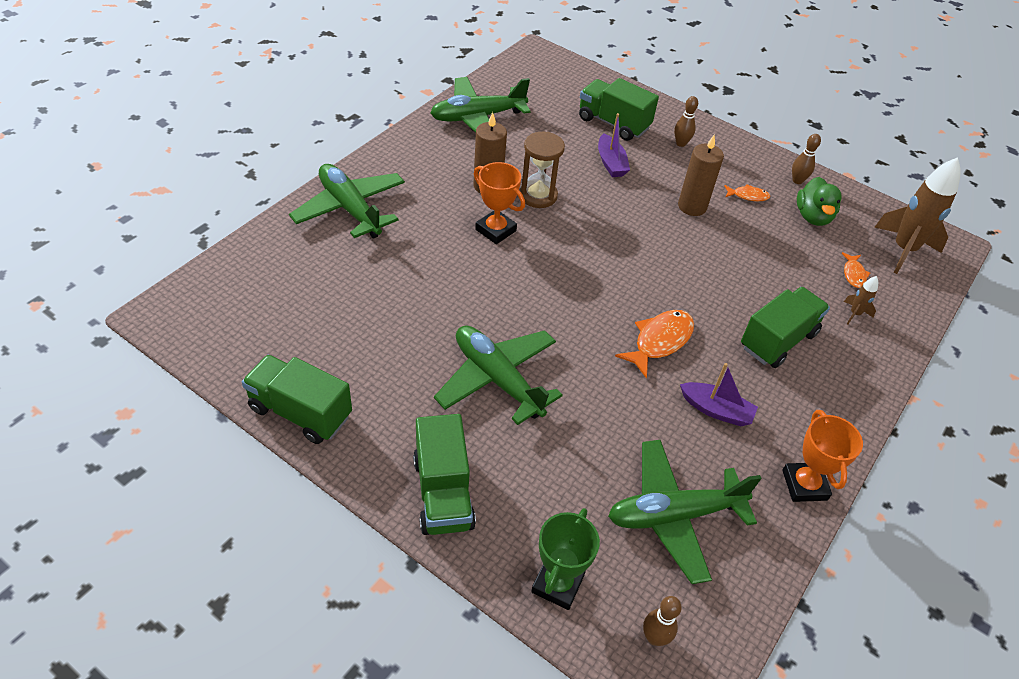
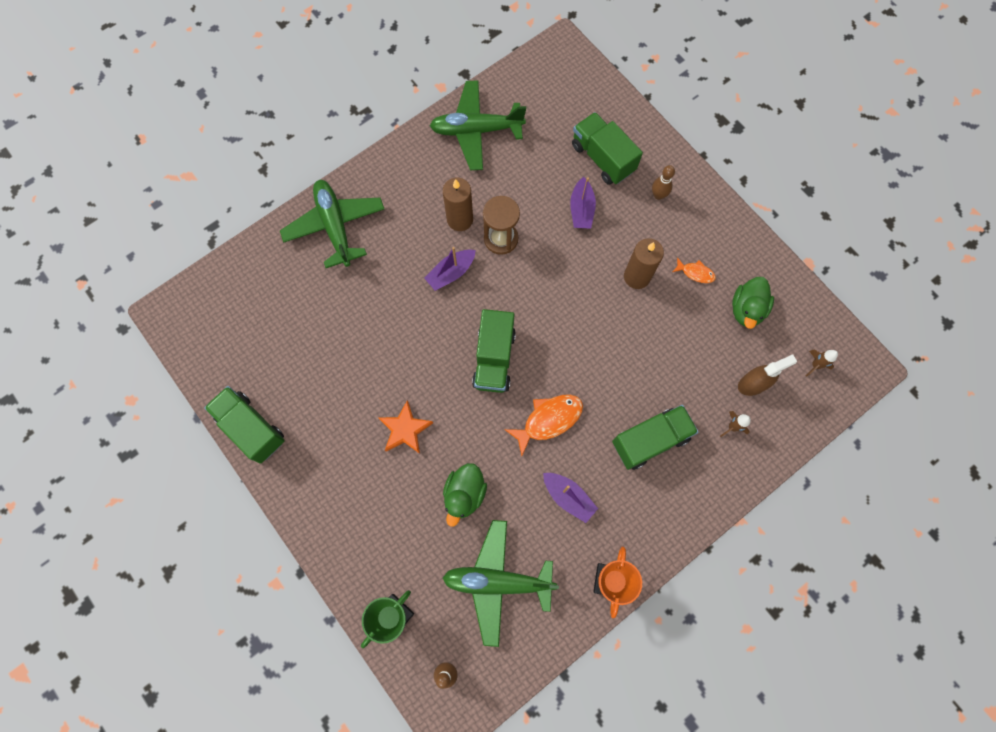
camera: 20 degrees right, 25 degrees up
(443, 493) = (336, 522): green truck -> green truck (494, 359)
(495, 230) = (451, 273): orange trophy -> purple boat
(497, 379) = (405, 429): green plane -> orange star
(594, 431) = (464, 494): none -> green duck
(797, 180) = (752, 262): brown bowling pin -> none
(853, 274) = (753, 383): orange fish -> brown spray bottle
(903, 250) = (815, 365): brown rocket -> brown rocket, size x0.44

